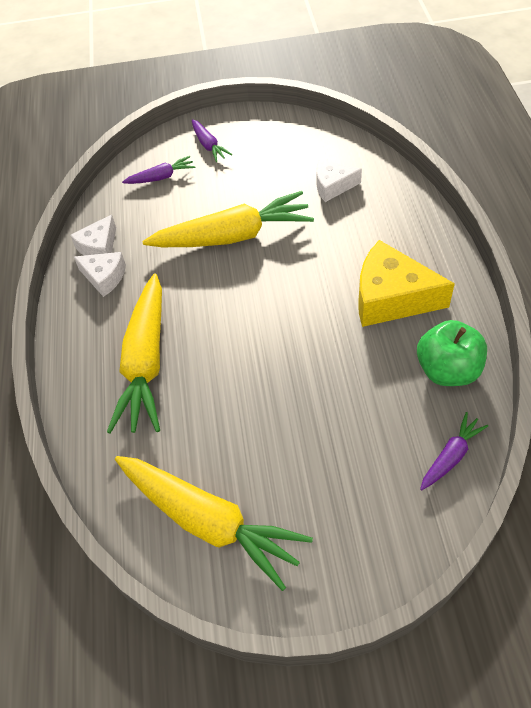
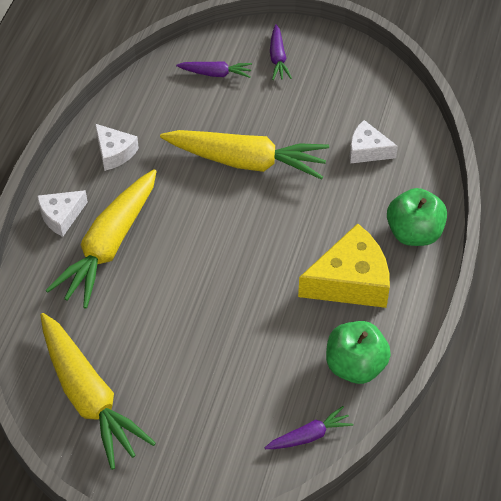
camera: 20 degrees right, 0 degrees up
(99, 247) = (124, 121): white cheese -> white cheese (61, 216)
(391, 298) = (350, 281): yellow cheese -> yellow cheese turned 120 degrees clockwise
(418, 235) = (414, 233): none -> green apple

